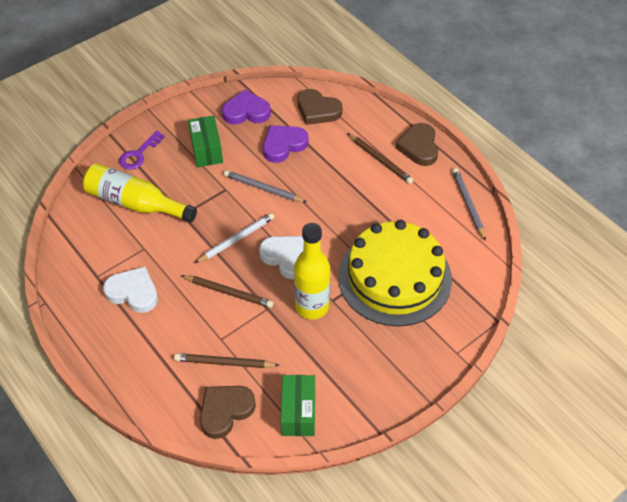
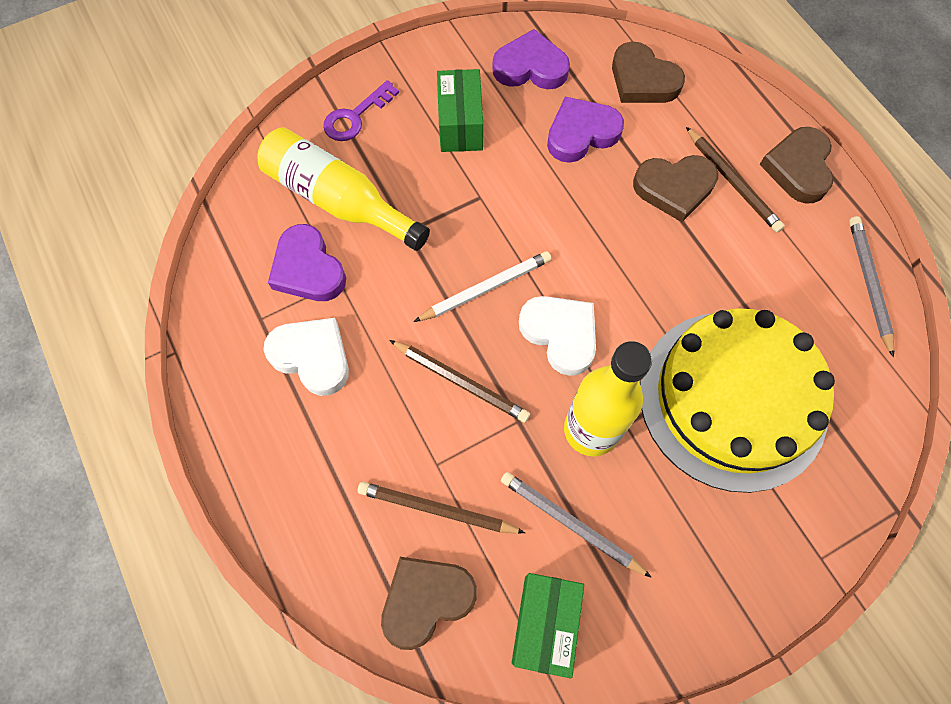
camera: 10 degrees right, 15 degrees up
(122, 244) = (308, 269): none -> purple heart
(263, 188) = (539, 205): grey pencil -> grey pencil (570, 523)
(345, 168) = (674, 188): none -> brown heart

